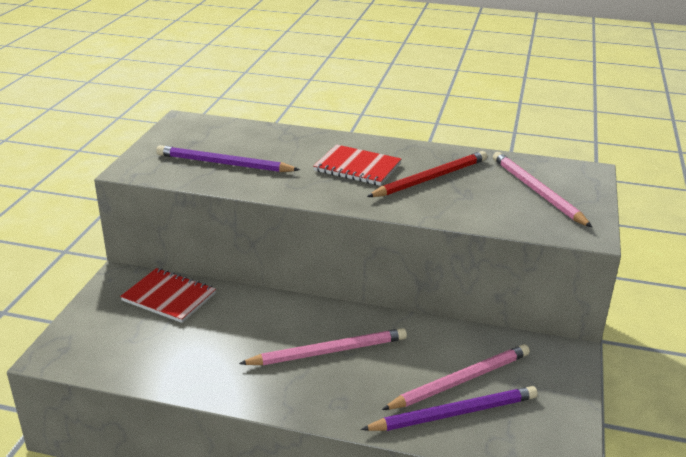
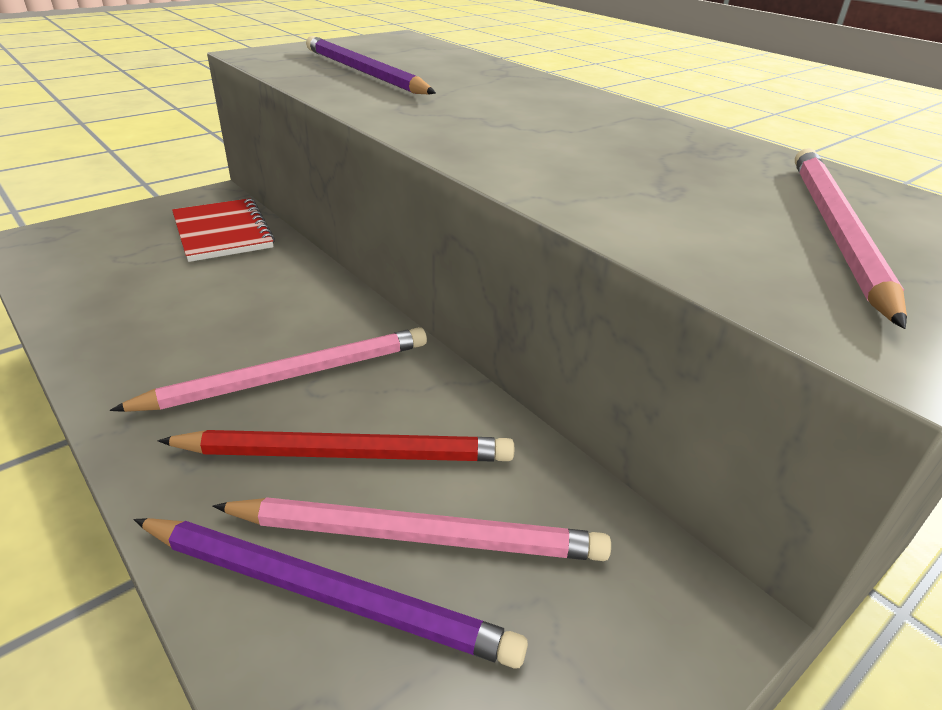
camera: 35 degrees right, 5 degrees up
(328, 351) = (290, 375): pink pencil -> pink pencil turned 45 degrees counterclockwise
(357, 167) = (531, 116): red notebook -> none
(431, 178) = (633, 156): red pencil -> red pencil (347, 453)

